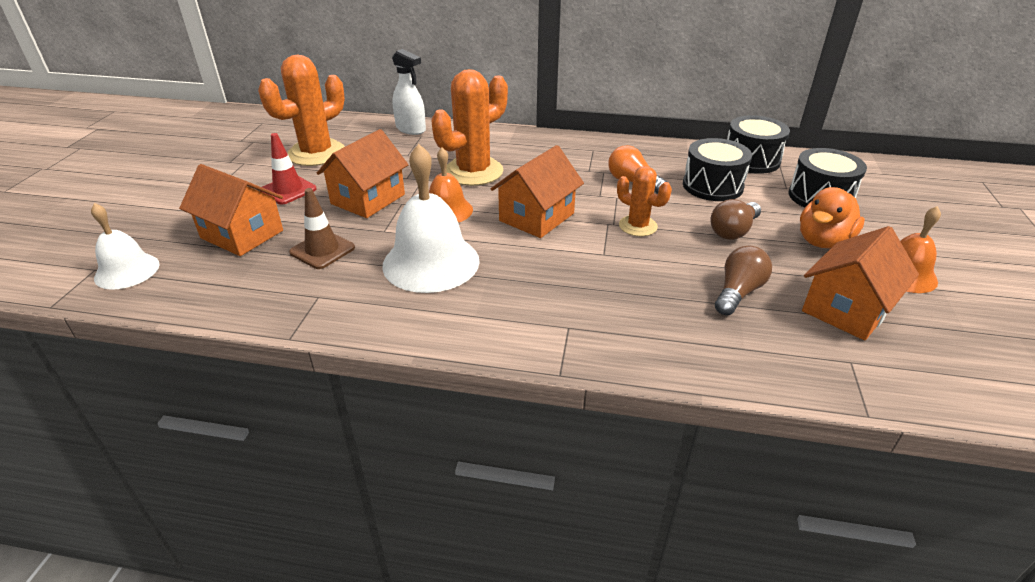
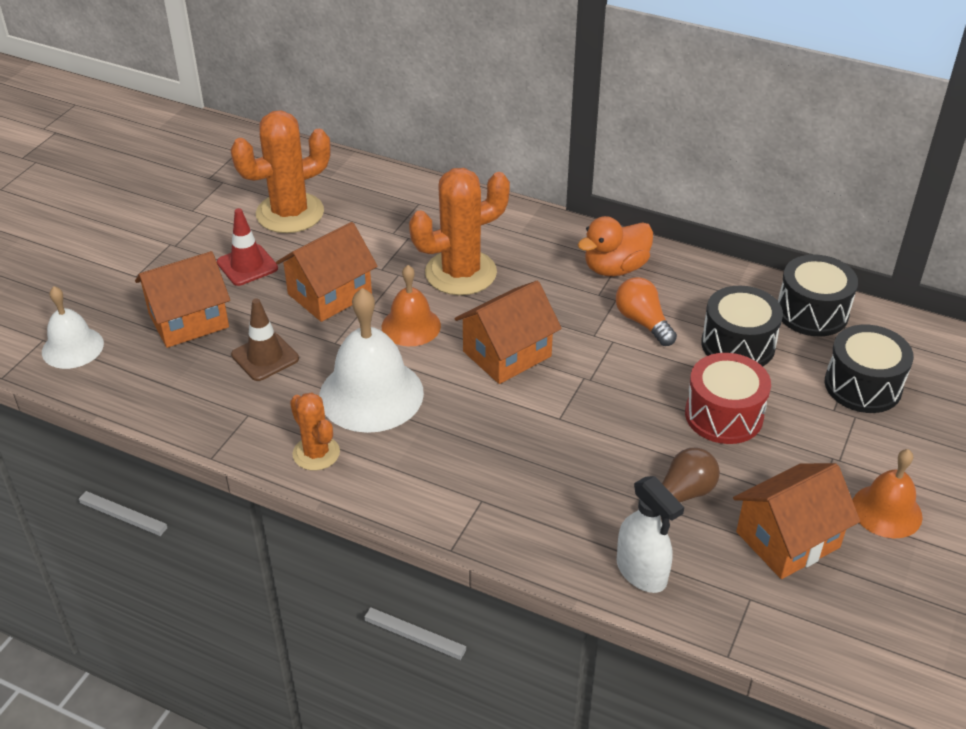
camera: 15 degrees right, 5 degrees up
(242, 234) = (188, 320): orange house -> orange house turned 75 degrees counterclockwise
(411, 129) = (410, 190): white spray bottle -> white spray bottle (641, 572)
(638, 226) = (616, 388): orange cactus -> orange cactus (316, 453)
(733, 231) = (724, 415): brown light bulb -> red drum
(823, 241) = (821, 449): orange duck -> orange duck (615, 268)

